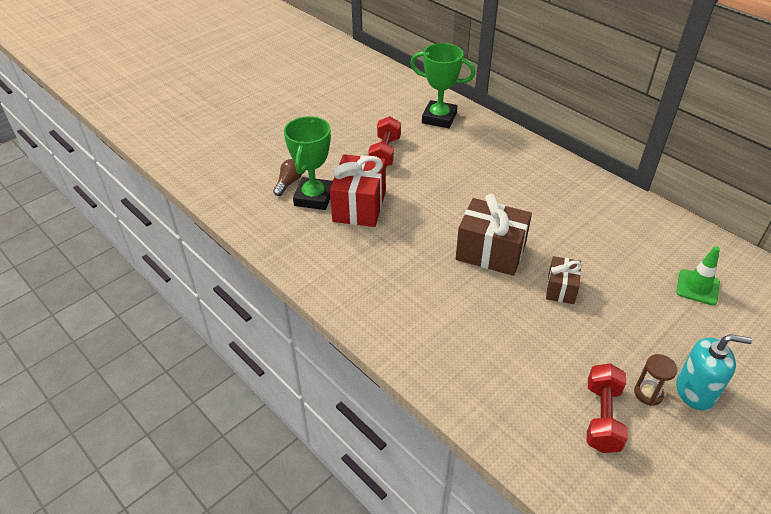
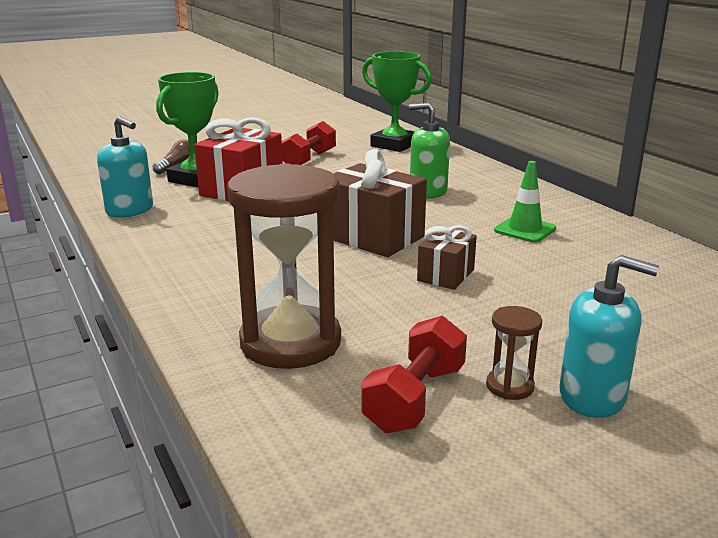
camera: 15 degrees right, 20 degrees down
(292, 252) = (130, 210): none -> turquoise soap dispenser
(498, 184) = (428, 192): none -> green soap dispenser
(502, 383) = (290, 342): none -> brown hourglass
(697, 287) = (658, 299): green traffic cone -> green traffic cone (525, 230)

